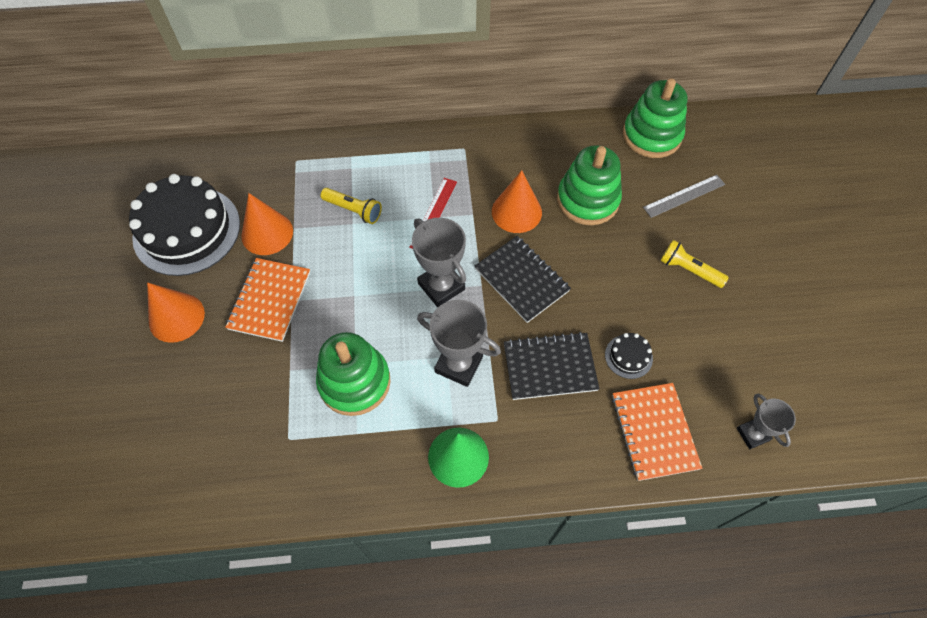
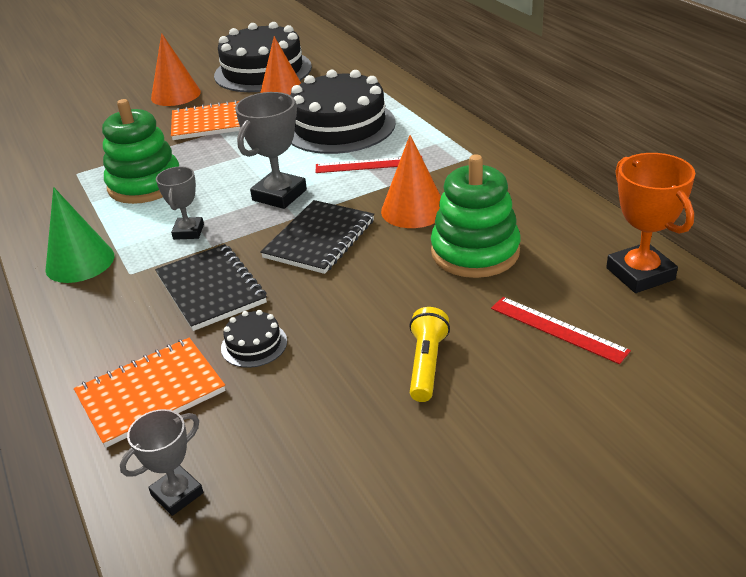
camera: 70 degrees right, 25 degrees down
(353, 210) = (339, 126): yellow flashlight -> black cake
(458, 364) = (188, 232): grey trophy -> grey trophy, size x0.62
(651, 135) = (640, 274): green stacking toy -> orange trophy
(684, 196) = (558, 329): grey ruler -> red ruler

